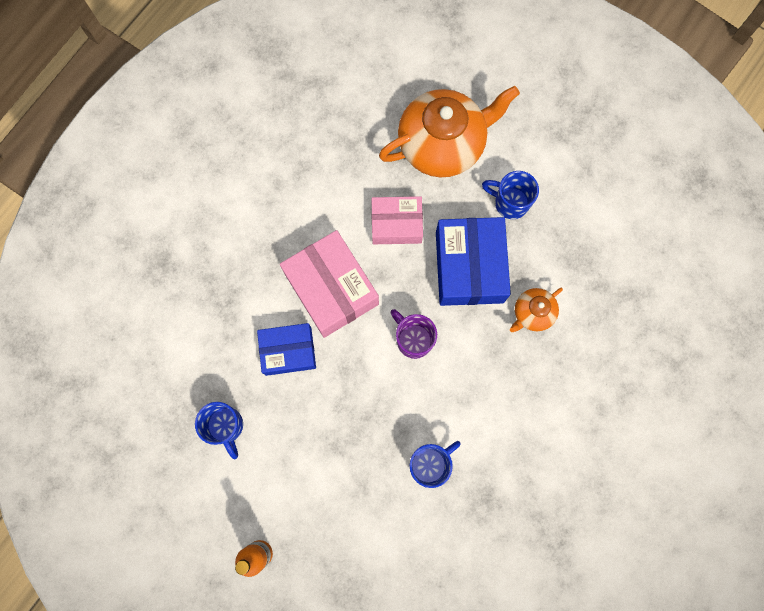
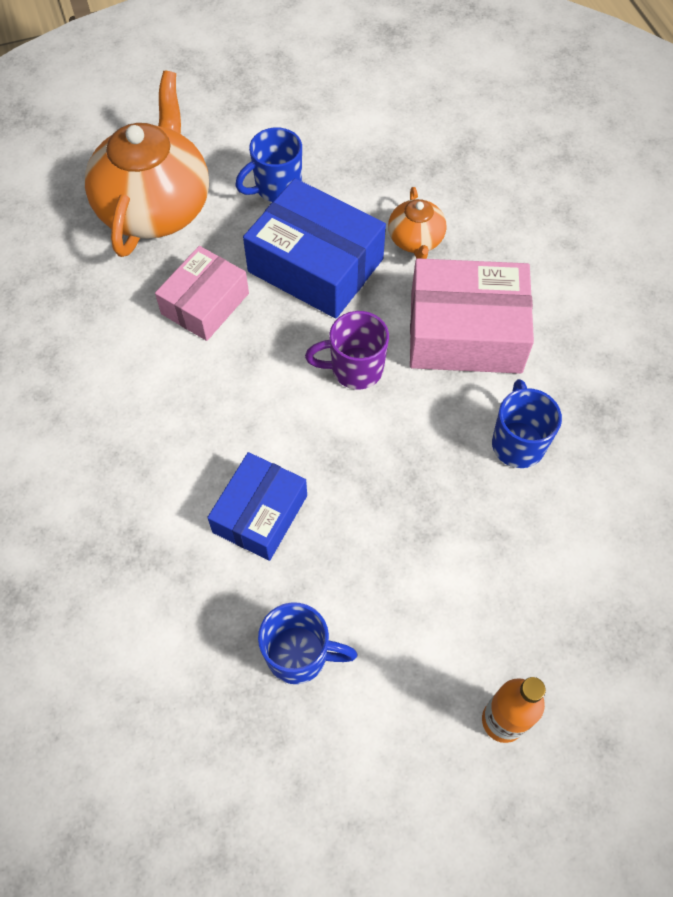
camera: 55 degrees left, 15 degrees down
(331, 289) = (222, 417): pink box -> pink box (465, 332)

